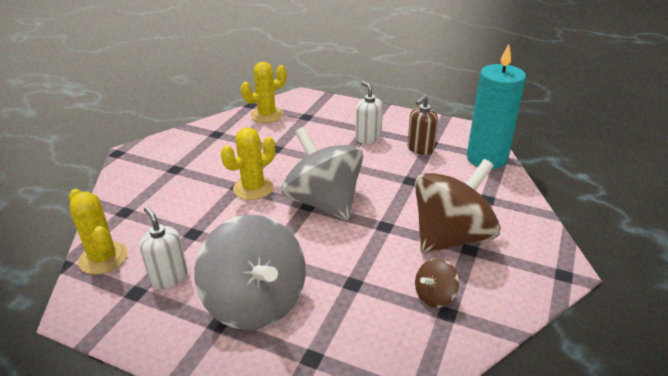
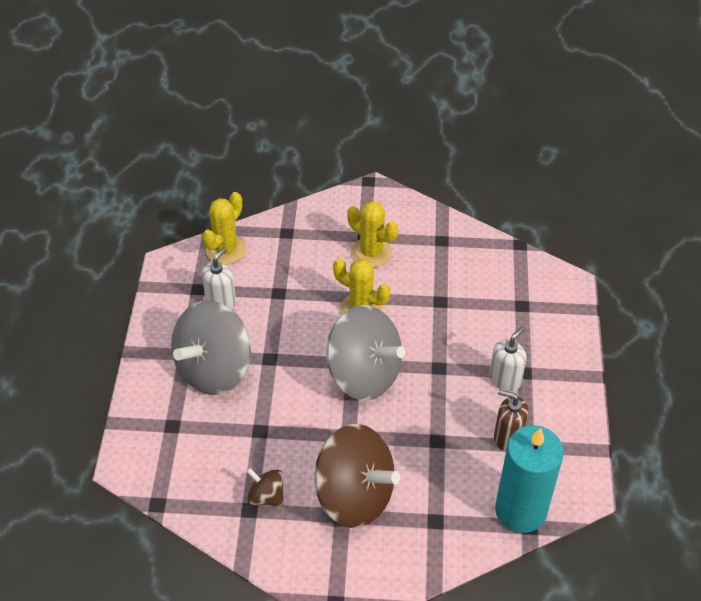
camera: 70 degrees right, 15 degrees up
(267, 115) = (504, 268): yellow cactus -> yellow cactus (371, 252)
(323, 202) = (363, 374): grey spinning top -> grey spinning top turned 90 degrees clockwise

